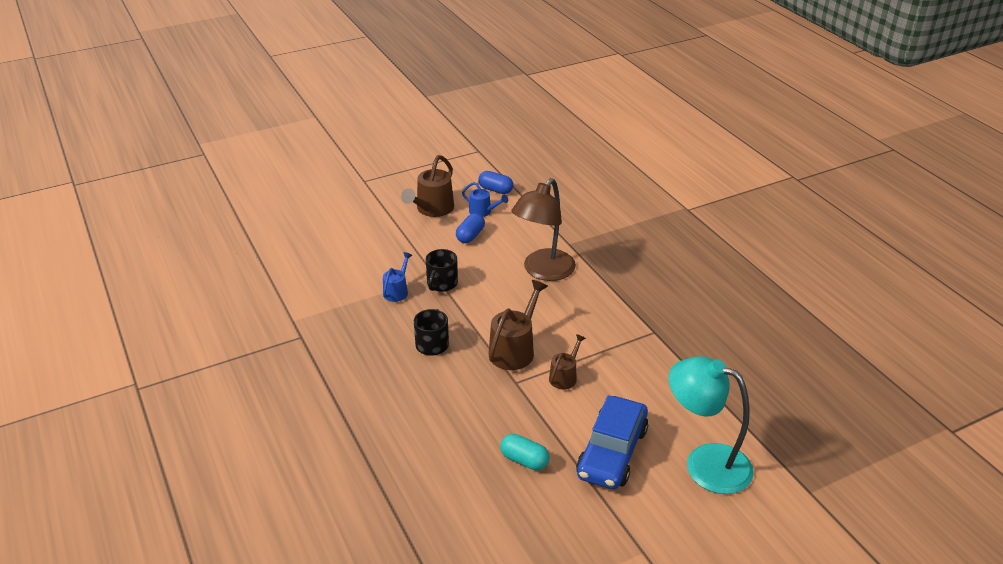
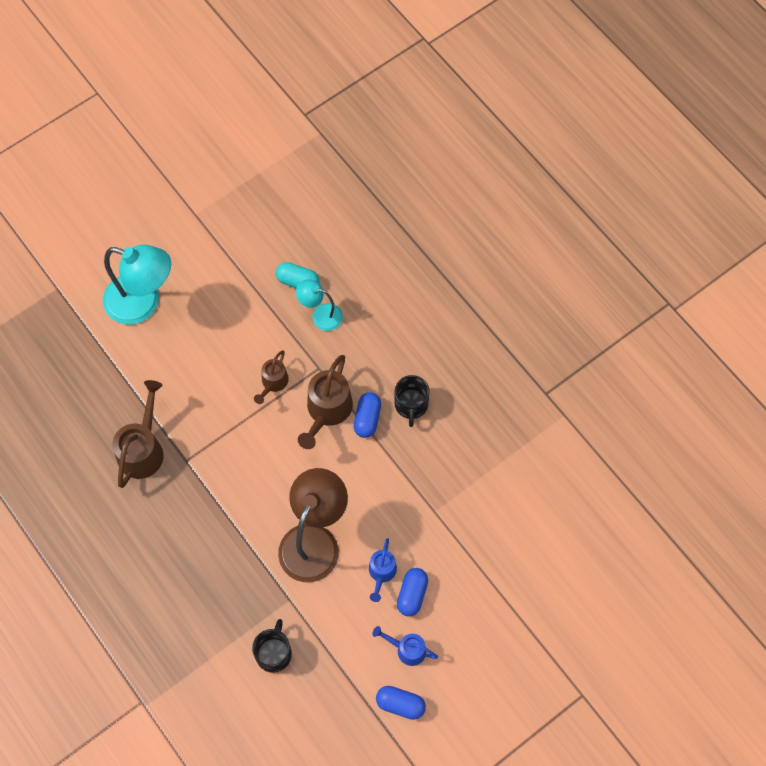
camera: 170 degrees right, 30 degrees up
(397, 291) = (470, 479): blue watering can -> blue watering can (381, 573)
(432, 209) = (473, 642): brown watering can -> brown watering can (143, 448)
(441, 283) = (425, 500): black mug -> black mug (274, 653)
(477, 339) = (367, 419): none -> blue capsule
(505, 426) = (321, 315): none -> turquoise lamp
(612, 452) = (223, 301): blue car -> none

